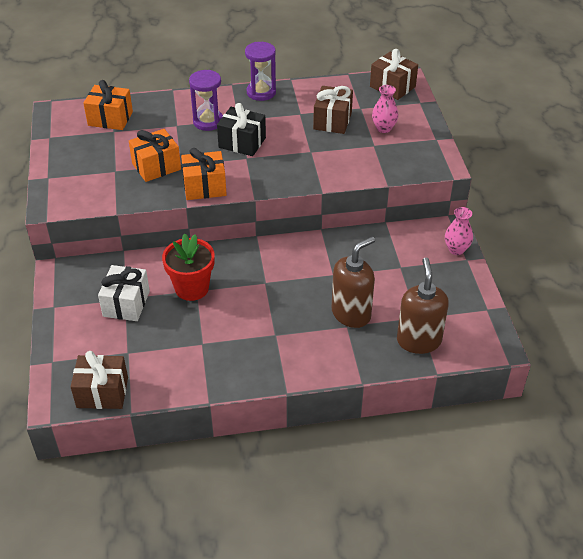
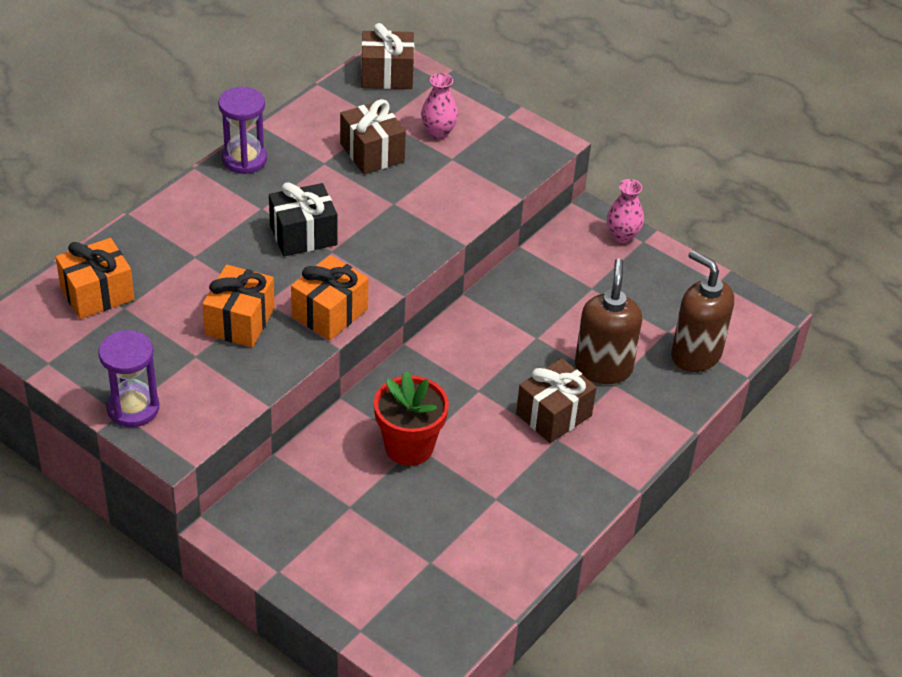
camera: 45 degrees left, 0 degrees up
(102, 392) = (459, 621): brown gift -> brown gift (553, 415)
(126, 303) = (359, 511): white gift -> none
(208, 121) = (228, 231): purple hourglass -> purple hourglass (133, 408)

